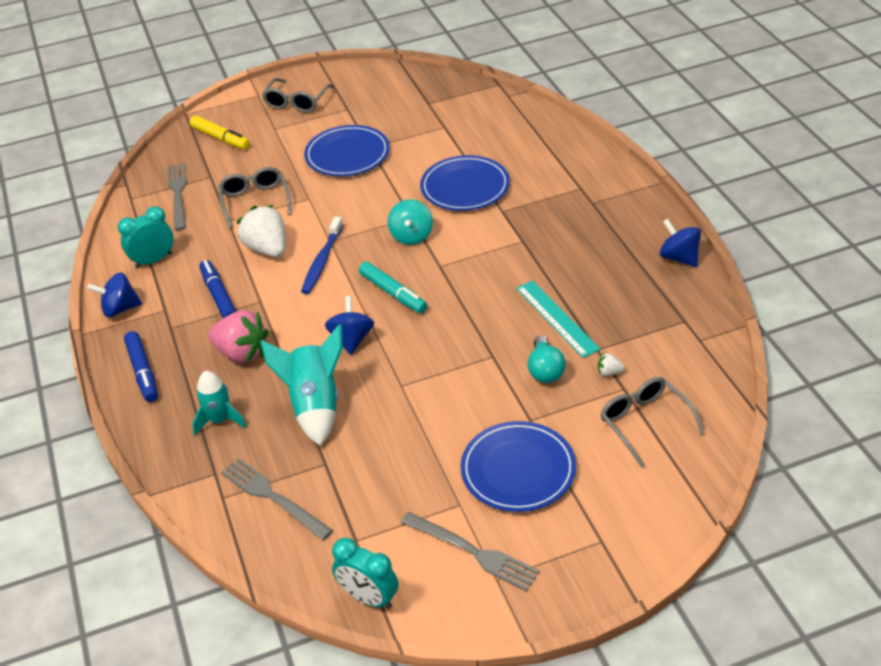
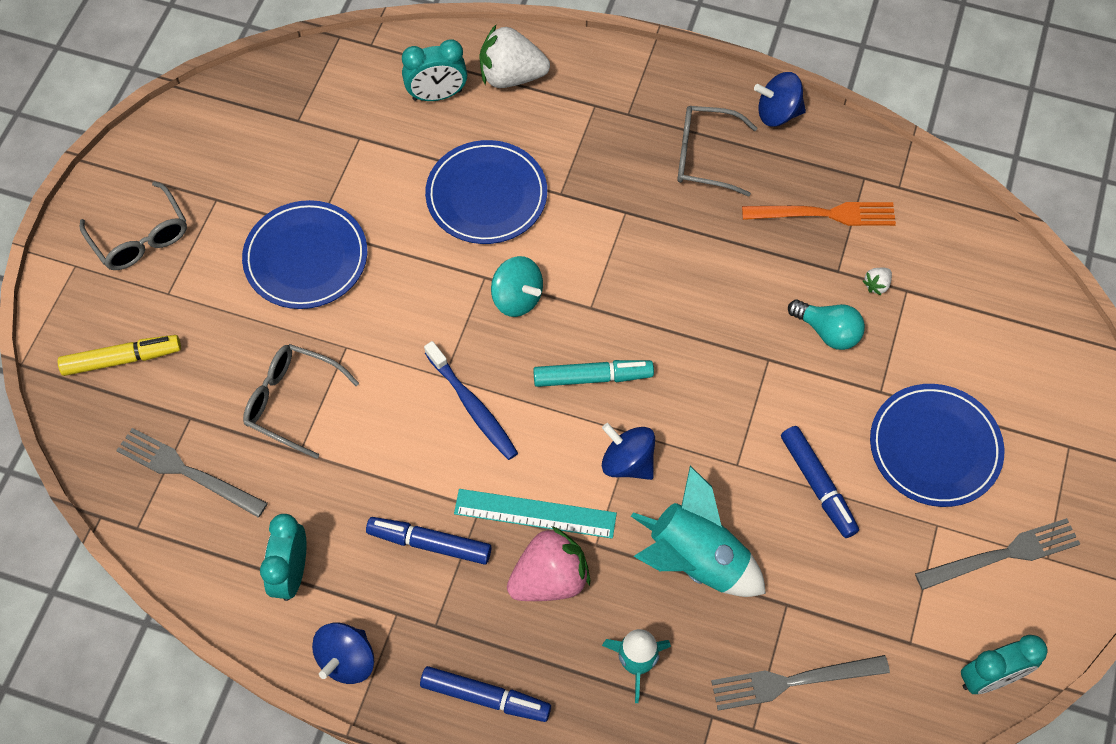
camera: 55 degrees left, 20 degrees up
(267, 249) = (395, 444): white strawberry -> white strawberry (511, 76)
(426, 429) = (818, 485): none -> blue marker
(507, 134) = (437, 95): none -> turquoise clock
(557, 318) = (766, 269): turquoise ruler -> turquoise ruler (535, 513)
(631, 319) = (824, 214): none -> orange fork
(644, 423) = (962, 308): grey glasses -> grey glasses (704, 157)

